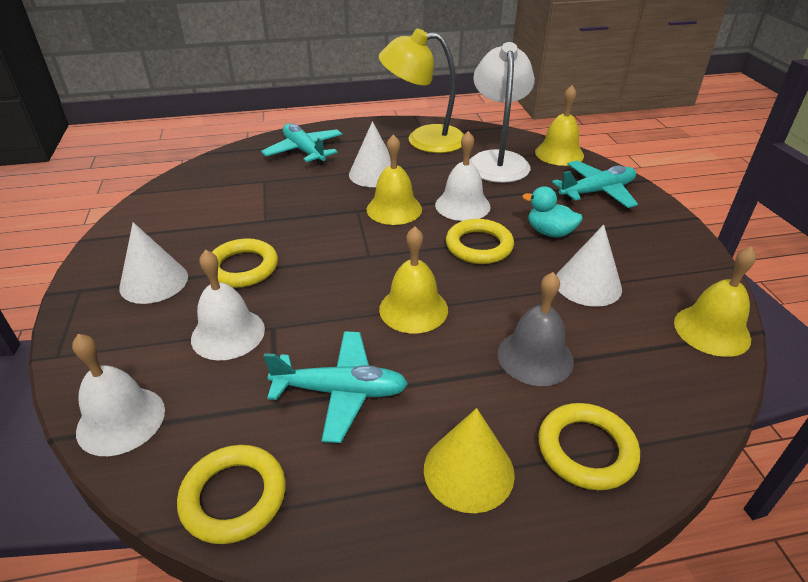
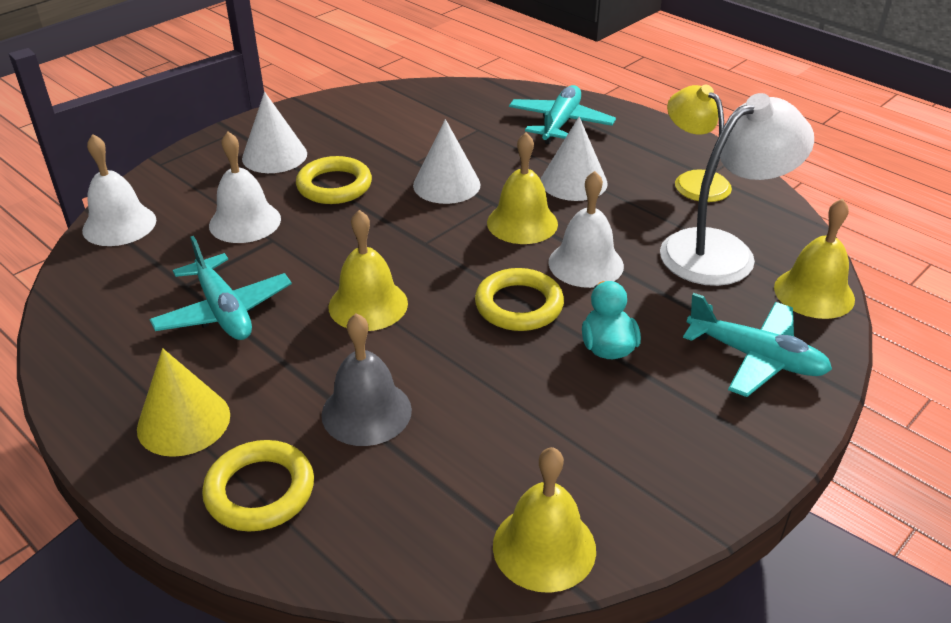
camera: 55 degrees right, 0 degrees up
(234, 497) = (83, 310): yellow ring -> none
(423, 139) = (694, 181): yellow lamp -> yellow lamp, size x0.67
(588, 284) = (532, 412): white cone -> white cone (446, 184)

